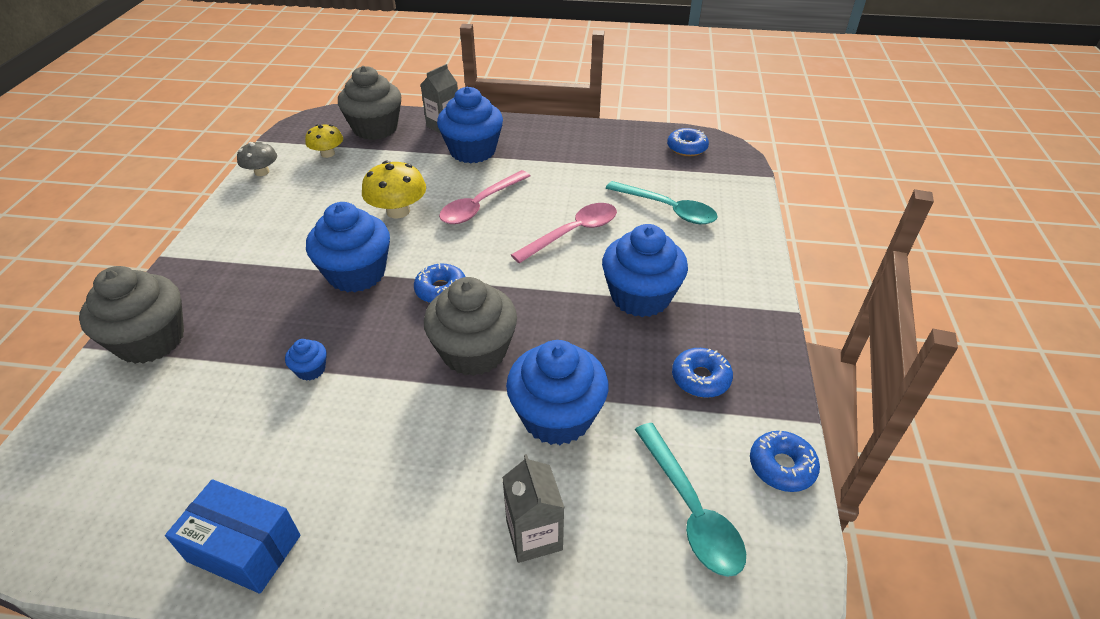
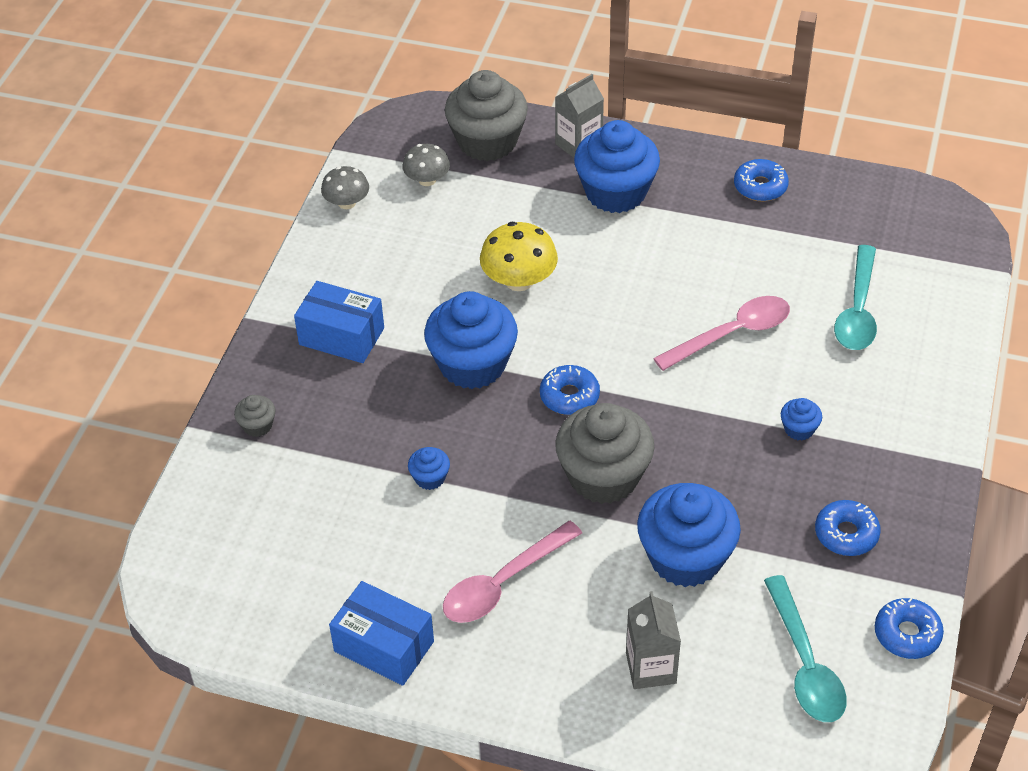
camera: 10 degrees right, 5 degrees up
(151, 340) = (257, 425): grey cupcake -> grey cupcake, size x0.43
(243, 262) = (341, 336): none -> blue box
(327, 153) = (427, 180): yellow mushroom -> grey mushroom
(480, 205) = (620, 281): pink spoon -> pink spoon (502, 583)
(640, 296) = (799, 429): blue cupcake -> blue cupcake, size x0.43
(668, 209) = (857, 311): turquoise spoon -> turquoise spoon turned 60 degrees clockwise
(687, 148) = (904, 213): blue donut -> blue donut (760, 187)

